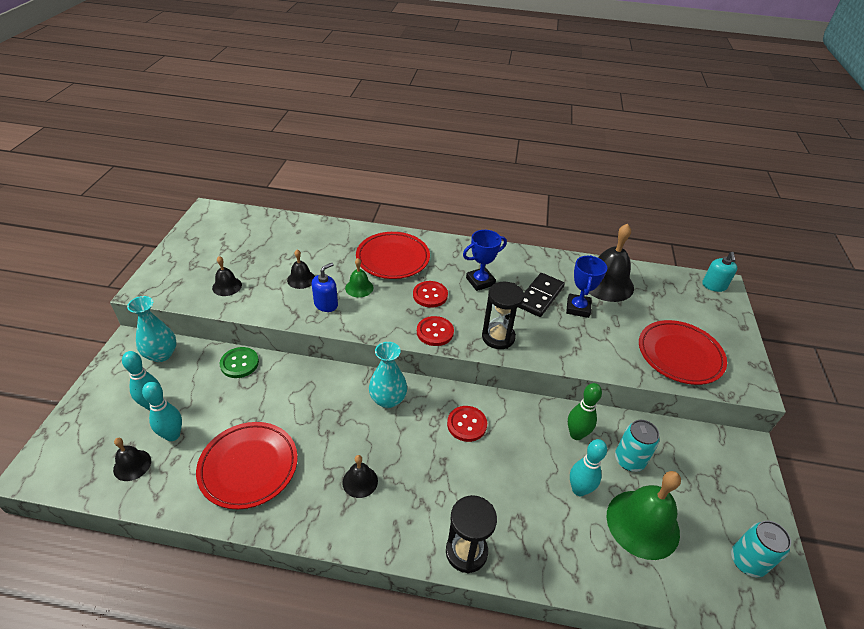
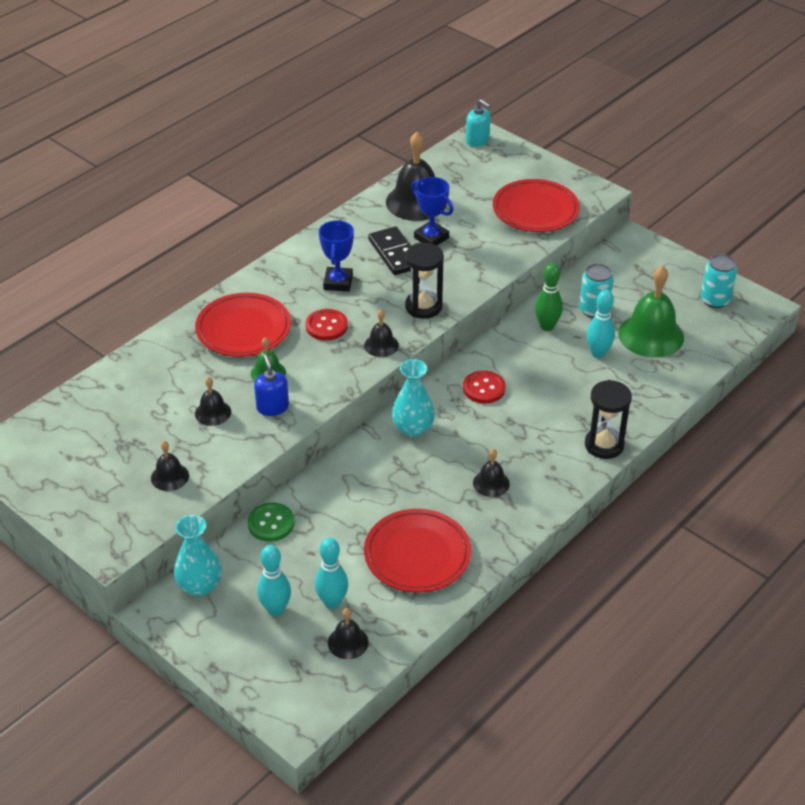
camera: 55 degrees left, 0 degrees up
(435, 332) = (381, 345): red button -> black bell

